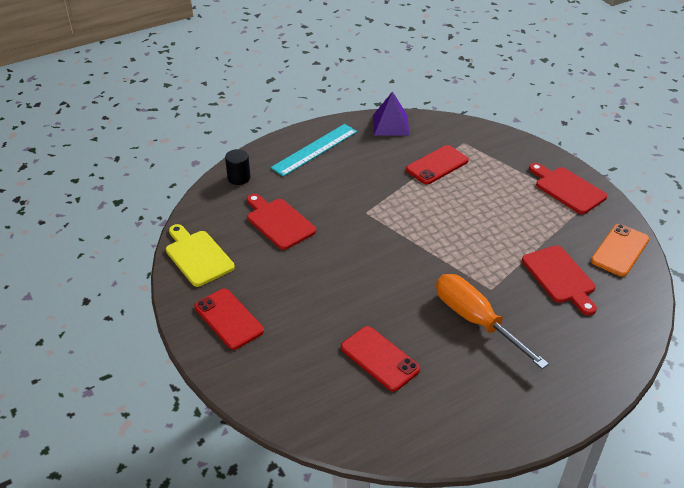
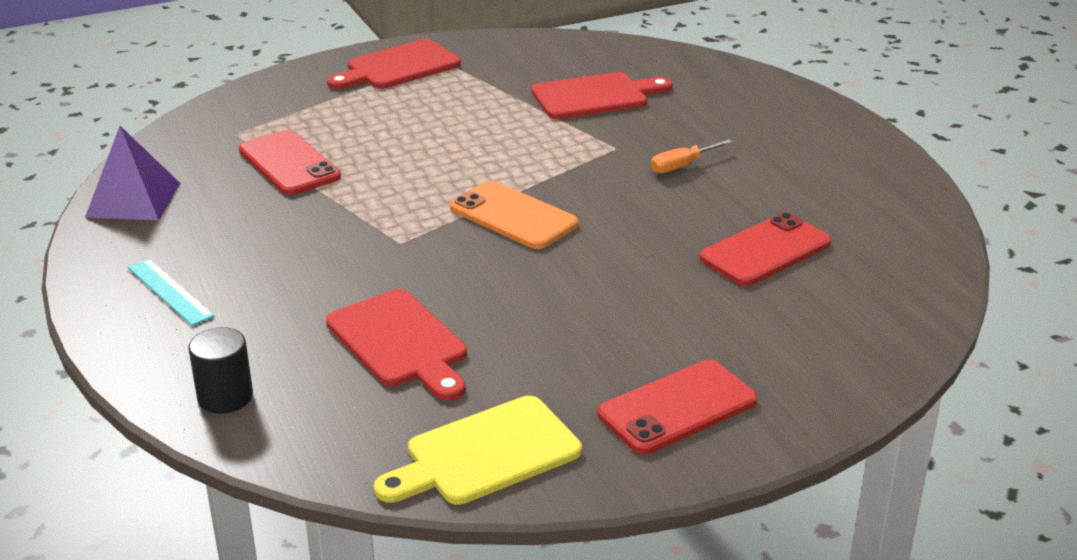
camera: 85 degrees left, 10 degrees down
(279, 222) = (400, 343): red cutting board -> red cutting board turned 90 degrees counterclockwise
(315, 149) = (169, 291): turquoise ruler -> turquoise ruler, size x0.58
(476, 320) = (682, 166): orange screwdriver -> orange screwdriver, size x0.44
(620, 250) = (545, 51): orange phone -> orange phone (513, 216)

